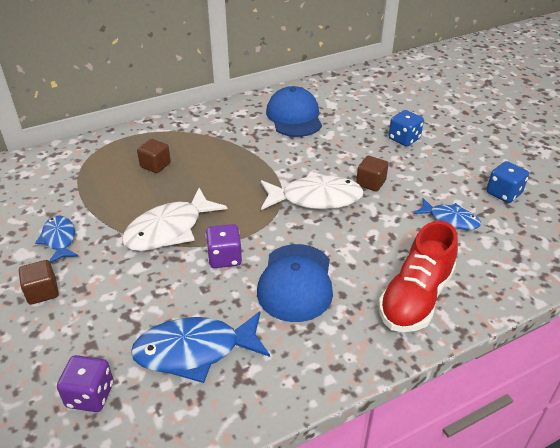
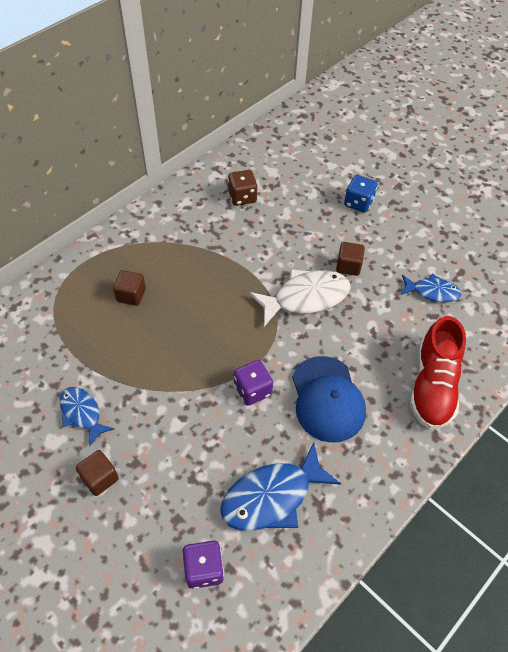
camera: 20 degrees left, 15 degrees up
(169, 229) = (185, 372): white fish -> none
(294, 117) = (242, 197): blue cap -> brown dice
(503, 193) = (467, 249): blue dice -> none

